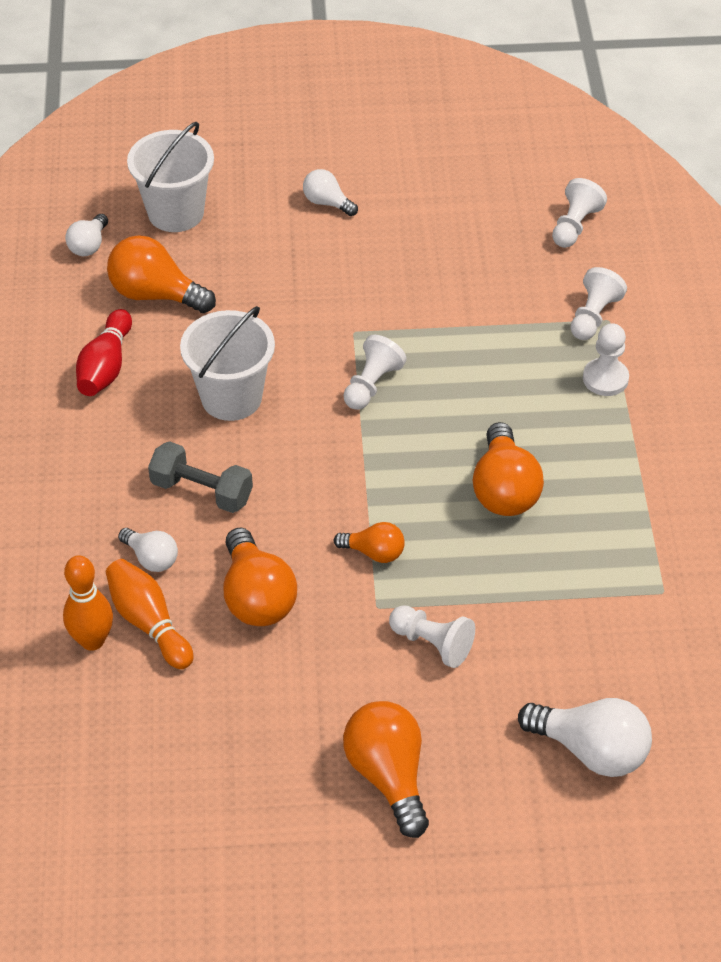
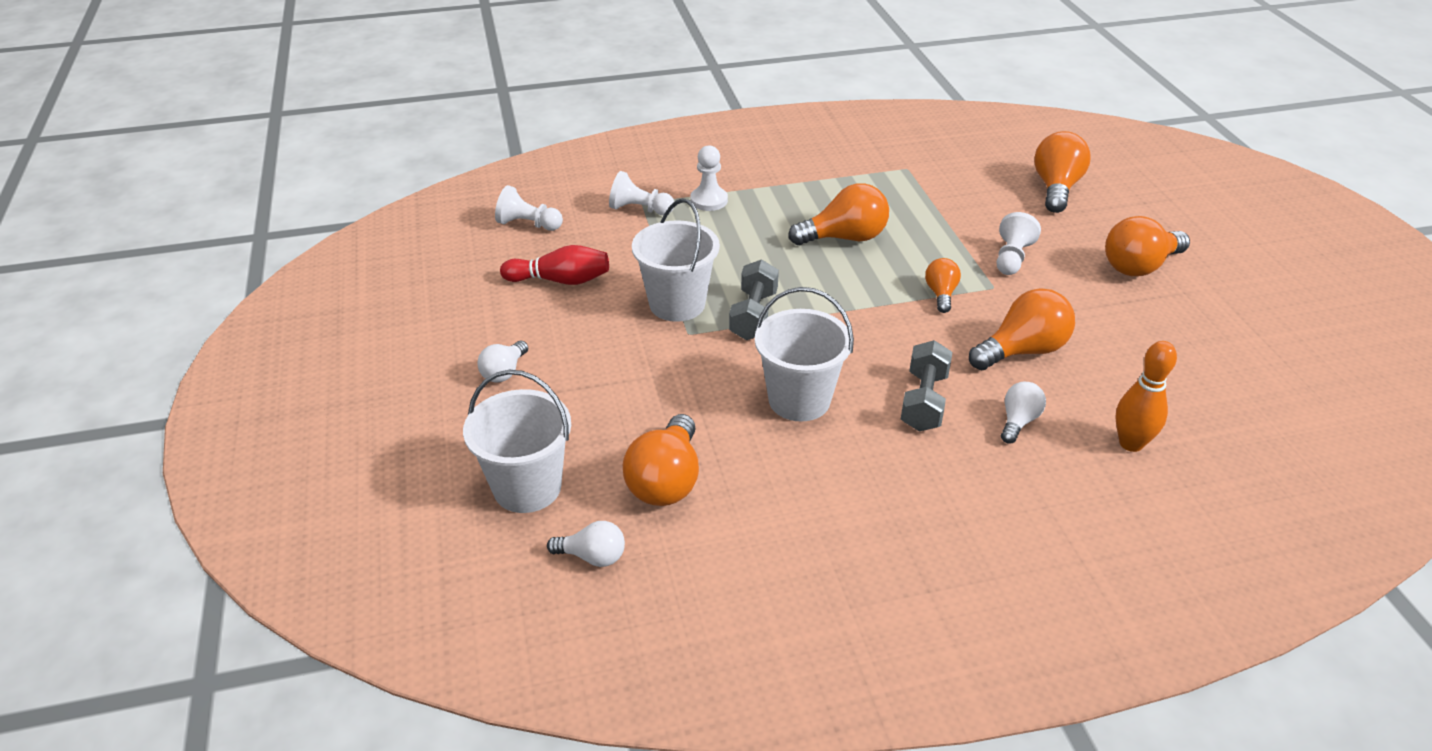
camera: 100 degrees left, 10 degrees down
(105, 367) = (787, 502): red bowling pin -> red bowling pin (560, 280)
(149, 622) = (1088, 410): orange bowling pin -> none
(371, 385) = (753, 315): white pawn -> grey dumbbell
(404, 328) = (677, 304): none -> white bucket
(591, 750) = (1056, 188): white light bulb -> orange light bulb

